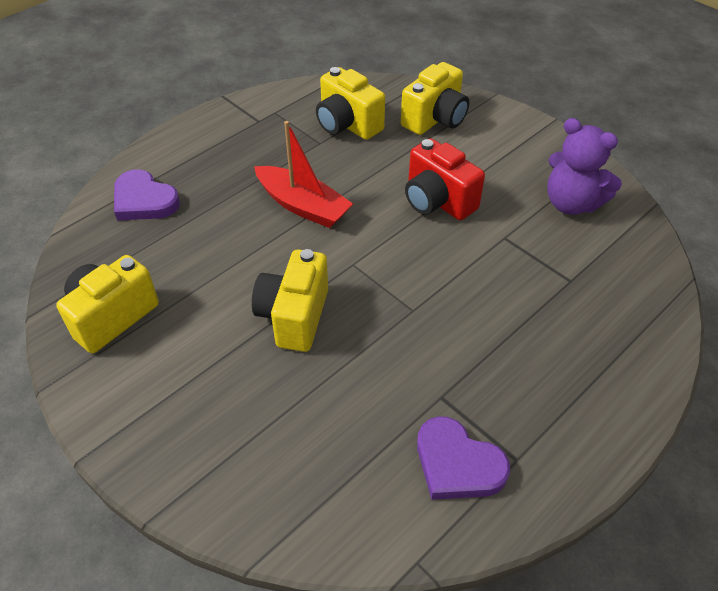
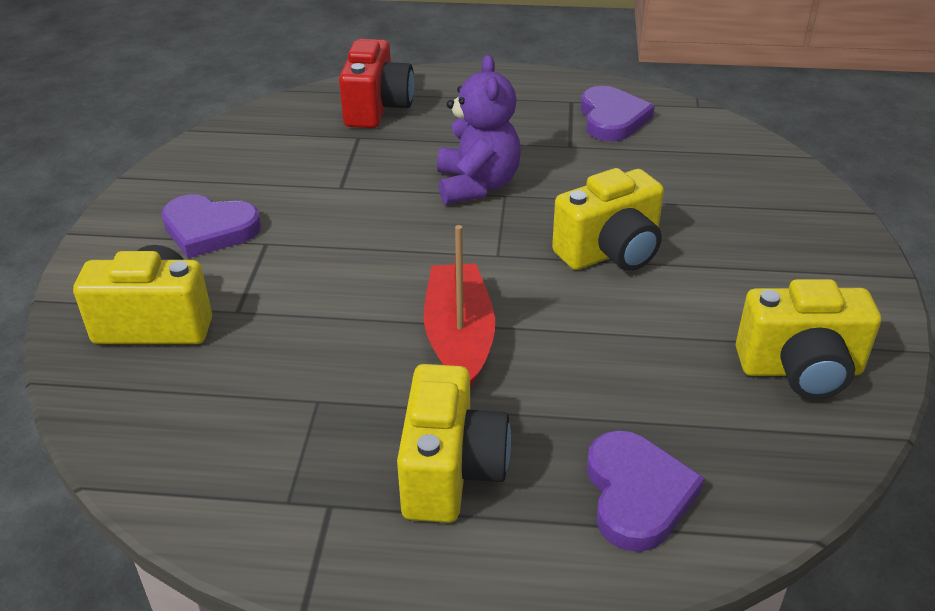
camera: 130 degrees left, 10 degrees down
(347, 125) = (246, 398): yellow camera -> yellow camera (451, 472)
(437, 201) = (331, 247): red camera -> red camera (377, 109)
(507, 165) = (209, 229): none -> purple heart
(571, 203) = (239, 170): purple teddy bear -> purple teddy bear (477, 185)

